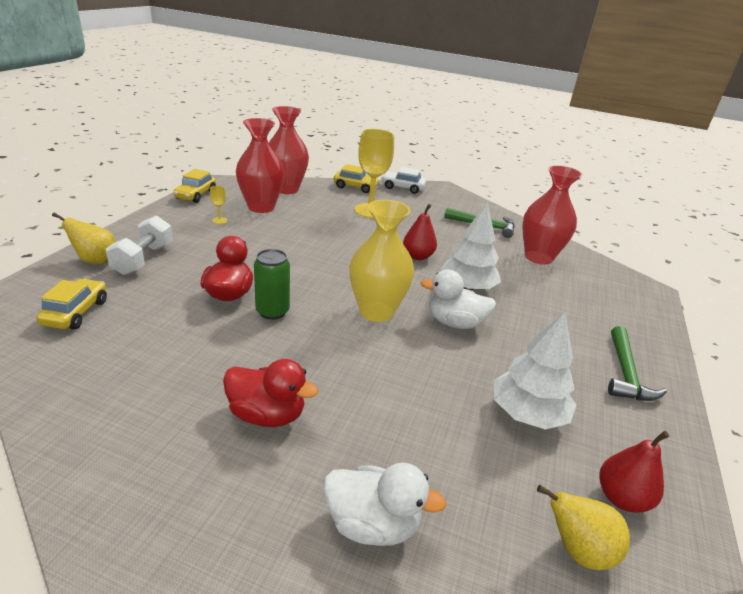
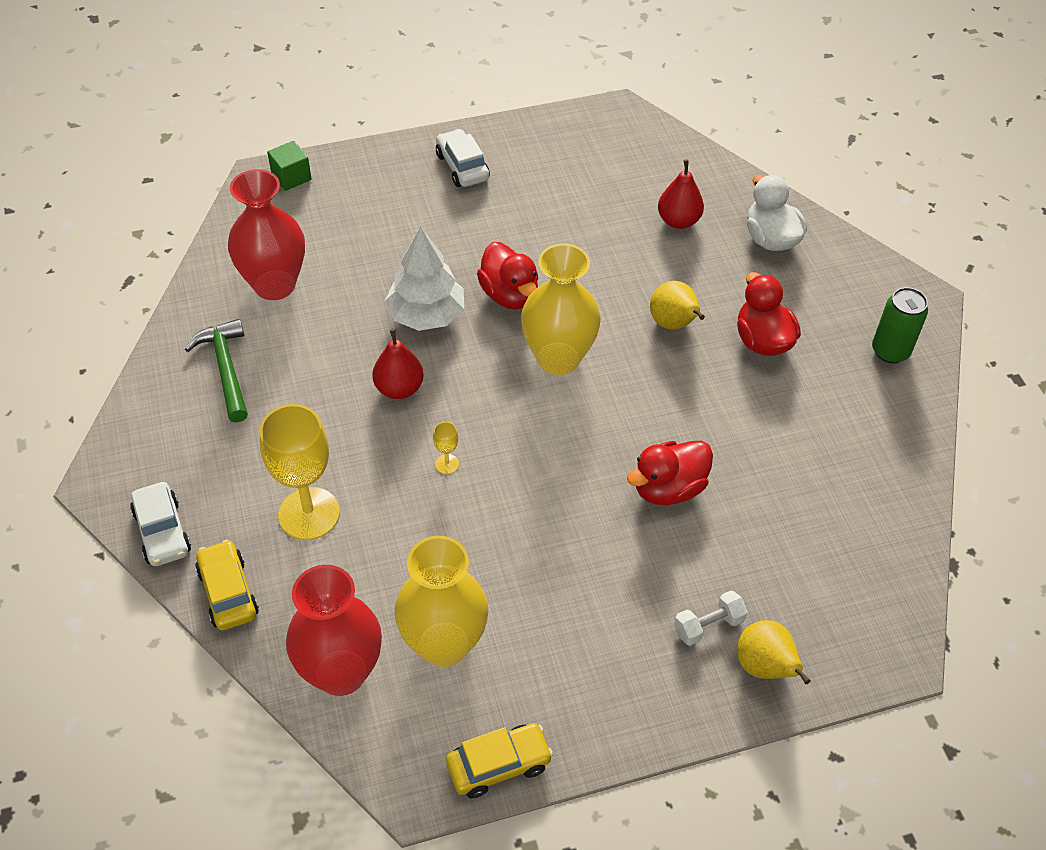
camera: 125 degrees left, 20 degrees up
(76, 312) = (836, 574): yellow car -> none
(143, 259) = (708, 625): white dumbbell -> white dumbbell, size x0.63
(219, 220) = (538, 651): yellow goblet -> yellow goblet (447, 464)
(261, 207) = (443, 644): red vase -> yellow vase
(272, 311) = (652, 432): green can -> green can (890, 351)
(455, 323) = (509, 295): white duck -> red duck
(527, 413) = (586, 206): white tree -> none
(577, 549) = (681, 153): yellow pear -> yellow pear (674, 324)
(621, 498) = (616, 143): red pear -> red pear (678, 221)
(625, 373) = (462, 167): green hammer -> white car
(647, 299) = (291, 177): none -> green cube

